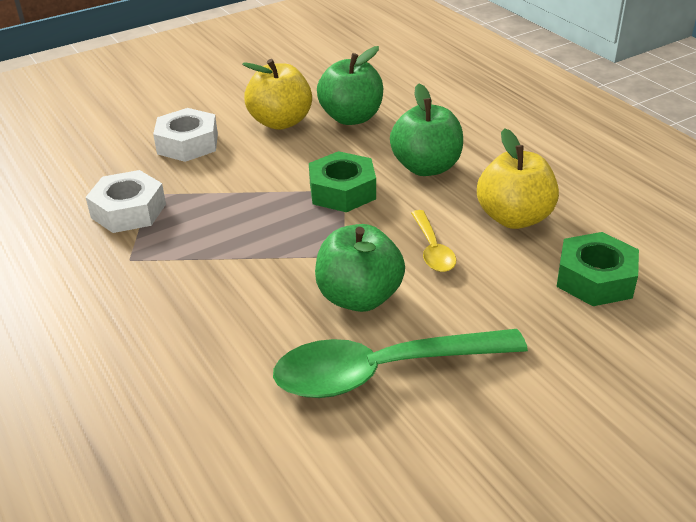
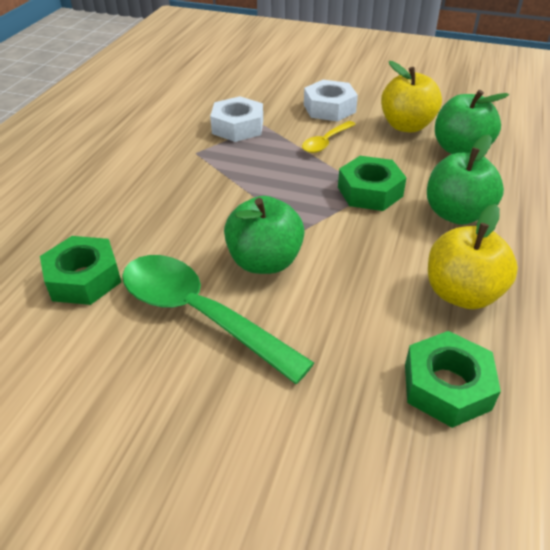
camera: 50 degrees right, 5 degrees up
(236, 432) = (84, 278): none -> green nut
(432, 249) = (362, 269): yellow spoon -> yellow spoon (326, 142)

